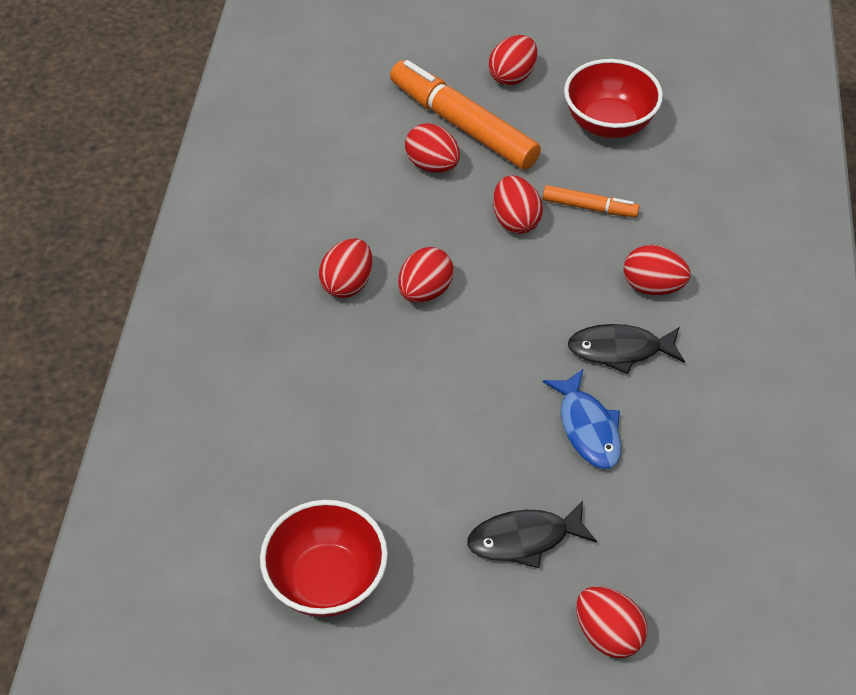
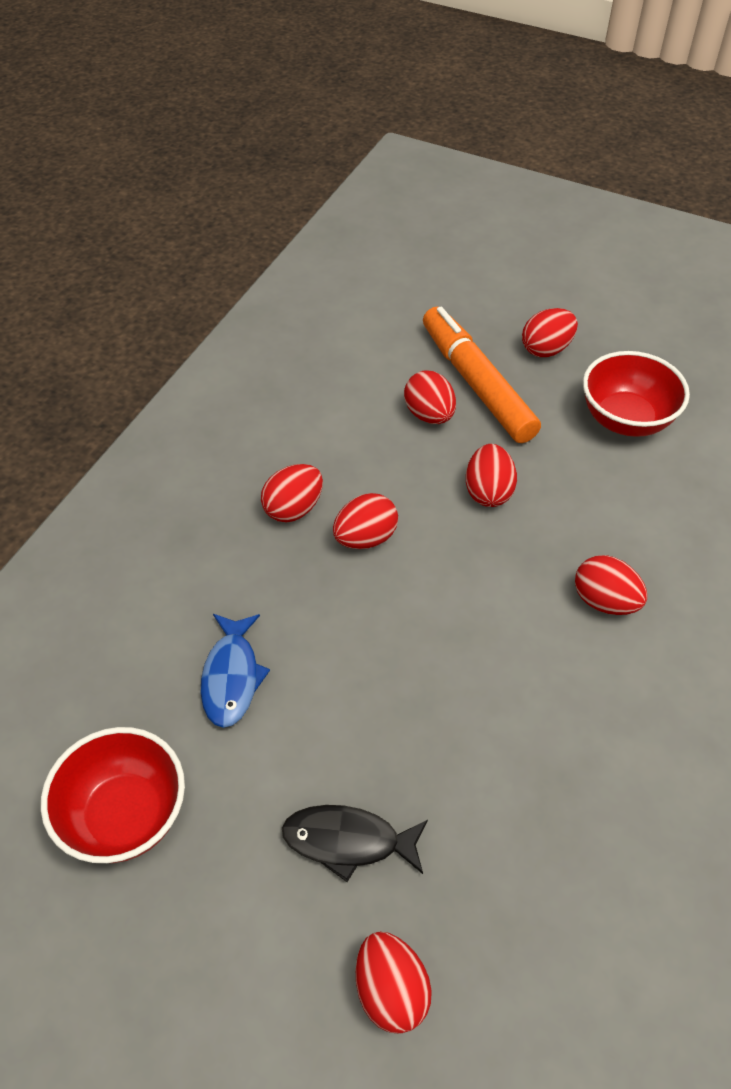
camera: 20 degrees right, 0 degrees up
(587, 428) = (470, 736): blue fish -> blue fish (231, 677)
(589, 207) = (571, 499): orange marker -> none
(620, 350) = (541, 660): black fish -> none

